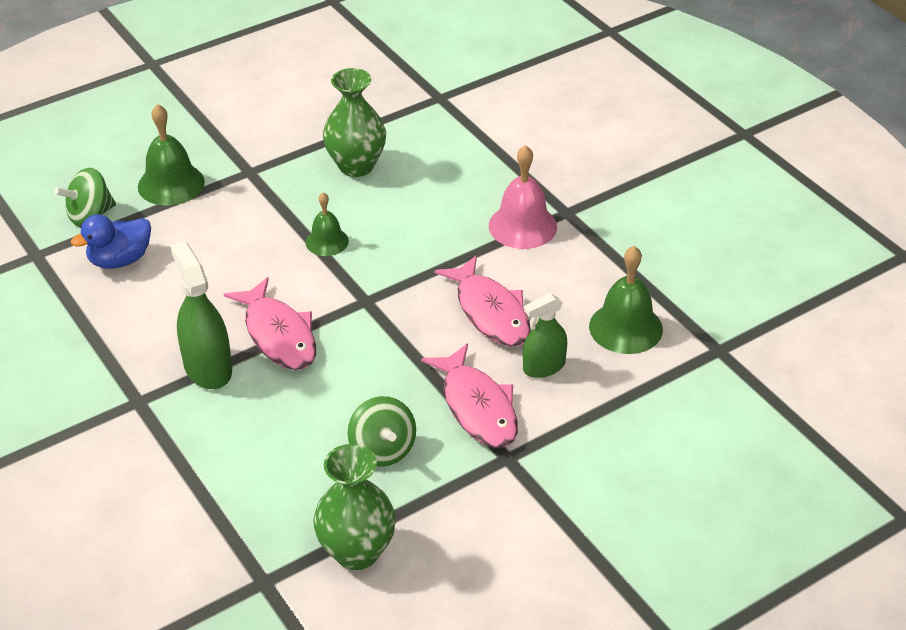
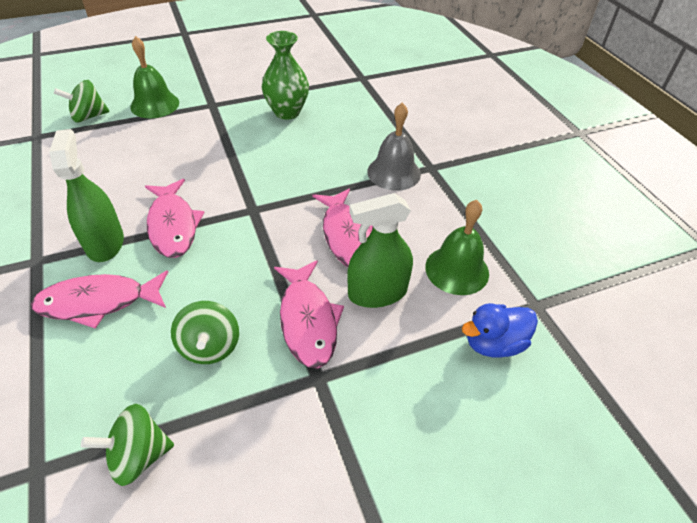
camera: 10 degrees right, 5 degrees up
(120, 260) = (90, 149): blue duck -> blue duck (494, 343)
(237, 430) = (98, 302): none -> pink fish
(327, 241) = (243, 160): green bell -> none
(357, 552) = (138, 455): green vase -> green spinning top
(522, 226) = (394, 172): pink bell -> grey bell
(544, 367) = (377, 293): green spray bottle -> green spray bottle, size x1.52

